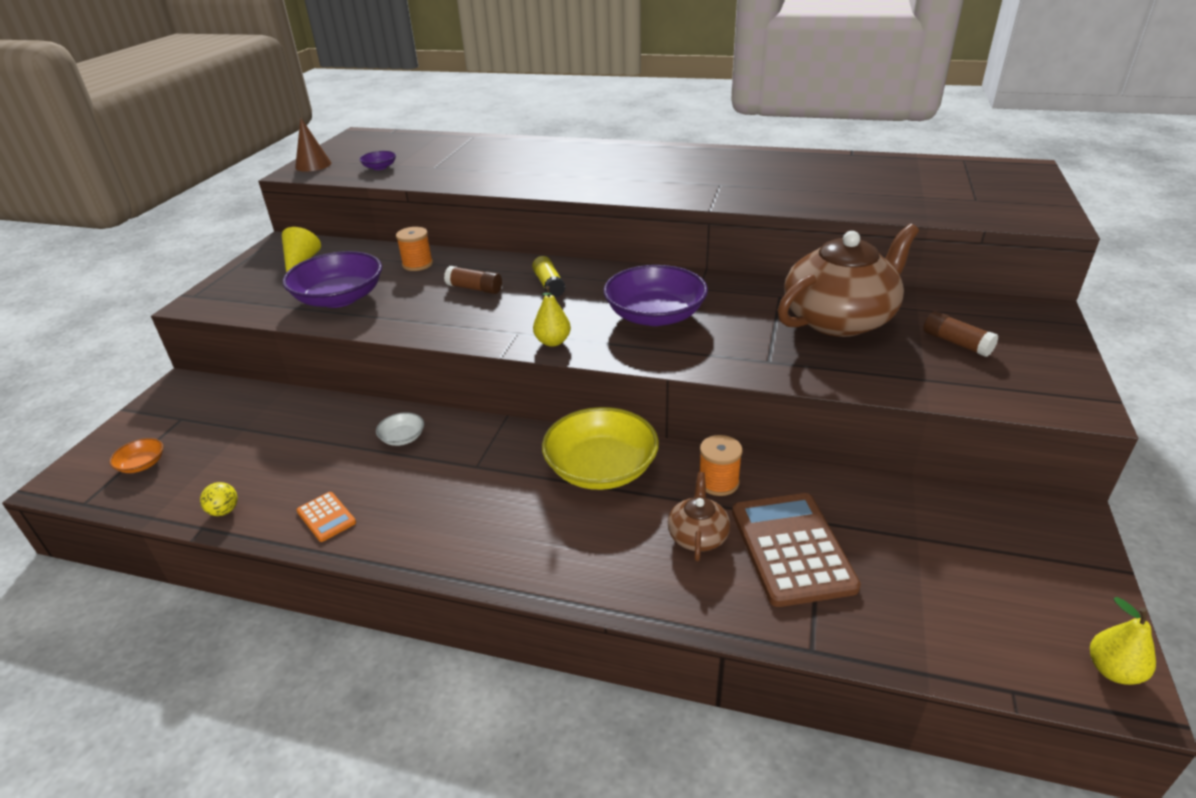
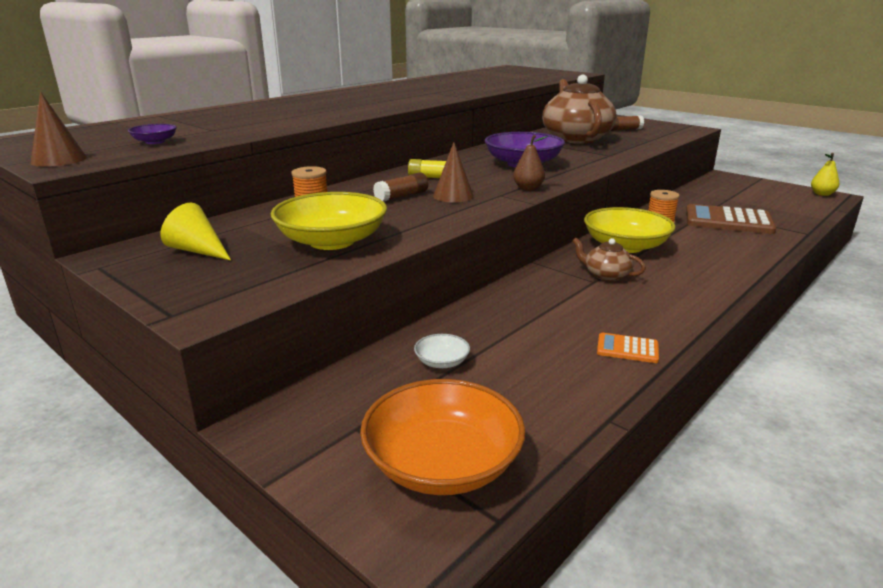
camera: 65 degrees left, 10 degrees down
(142, 464) = (442, 463): orange bowl -> orange bowl, size x2.25
(224, 511) = (585, 404): yellow ball -> none
(326, 517) = (627, 349): orange calculator -> orange calculator turned 150 degrees counterclockwise
(339, 298) = (332, 241): purple bowl -> yellow bowl
(402, 438) = (528, 303): white bowl -> white bowl (442, 362)
(494, 310) = (453, 196): none -> brown cone
(553, 342) = (528, 188): yellow pear -> brown pear
(698, 535) = (708, 236): brown teapot -> brown teapot (606, 275)

